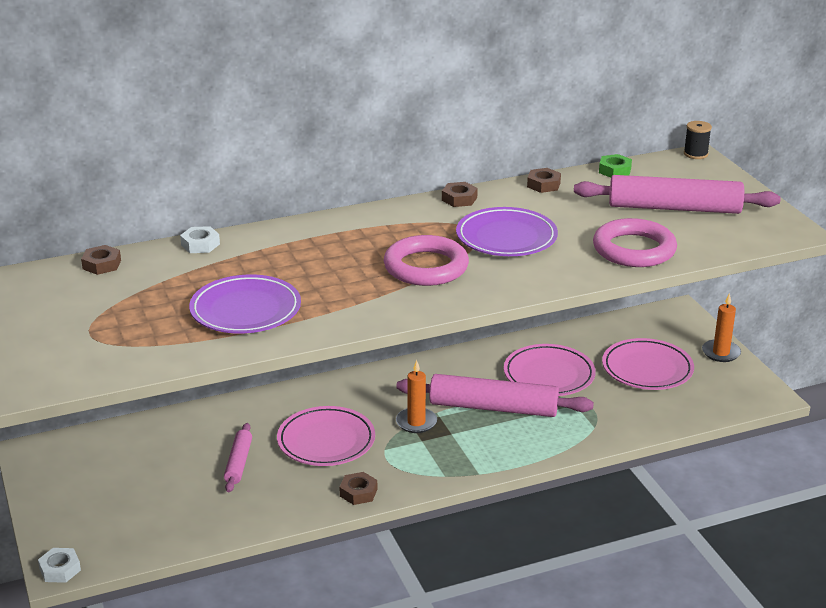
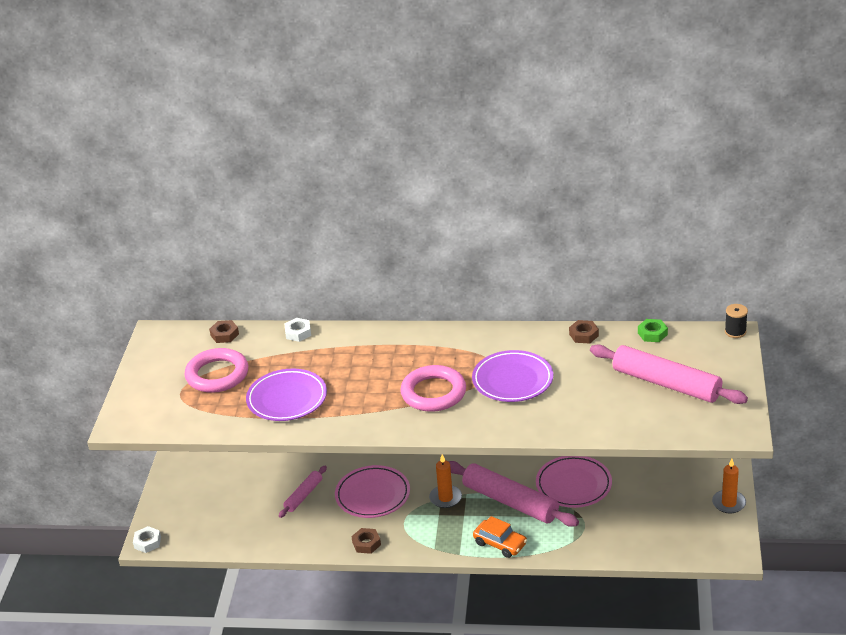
camera: 30 degrees right, 5 degrees up
(459, 199) = (508, 334): brown nut -> none
(516, 451) = (500, 543): none -> orange car
(634, 249) = (598, 416): pink ring -> pink ring (217, 375)
(647, 369) = (655, 501): pink plate -> none

